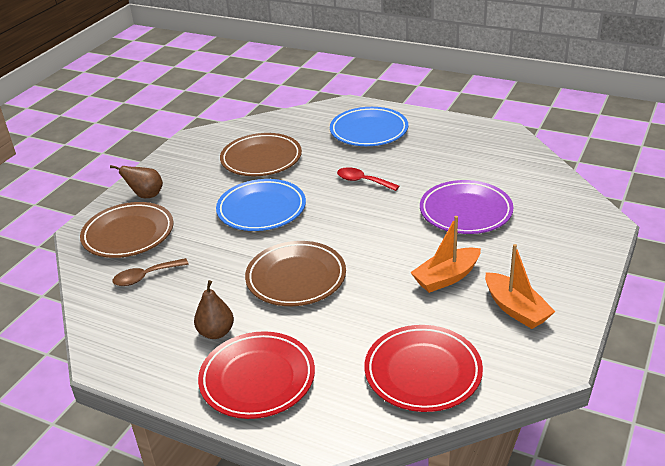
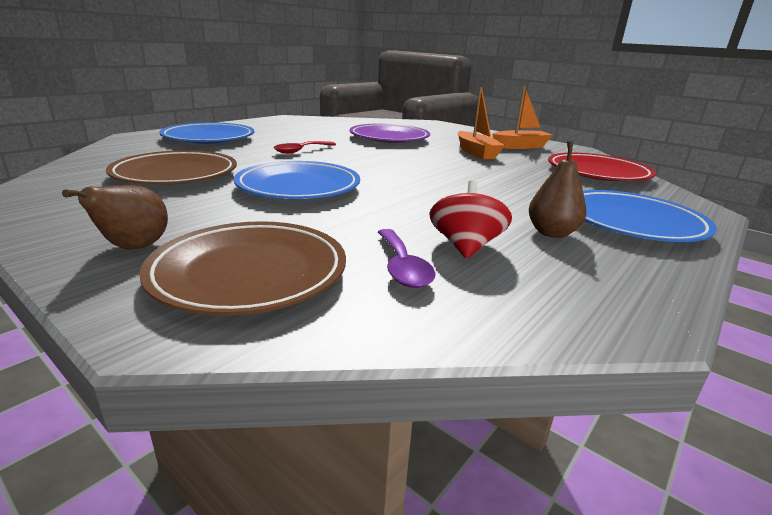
camera: 80 degrees left, 10 degrees down
(145, 277) = (402, 267): brown spoon -> purple spoon
(179, 295) = (465, 247): none -> red spinning top
(257, 379) = (631, 222): red plate -> blue plate
(296, 278) = (454, 189): brown plate -> none

